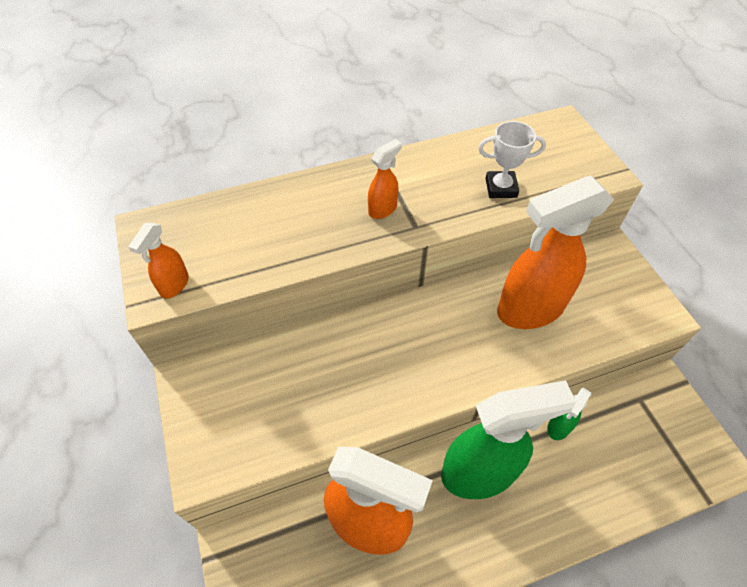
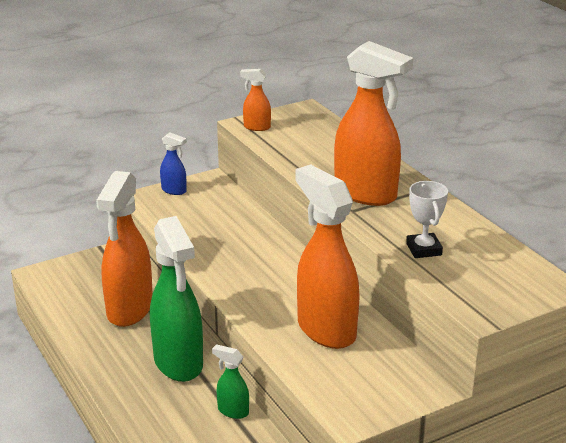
camera: 80 degrees right, 25 degrees down
(198, 427) = (174, 190): none -> blue spray bottle
(383, 209) = (366, 194): orange spray bottle -> orange spray bottle, size x2.24

